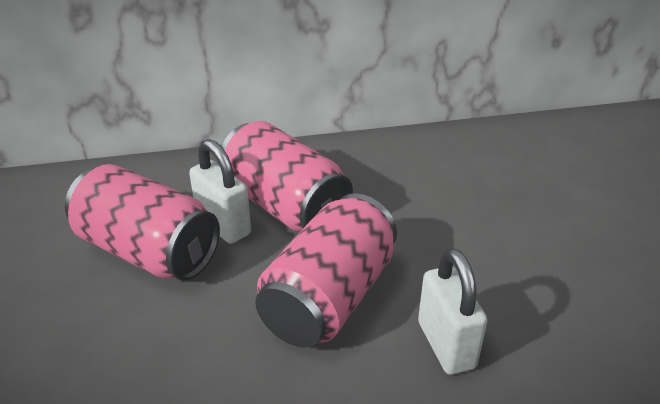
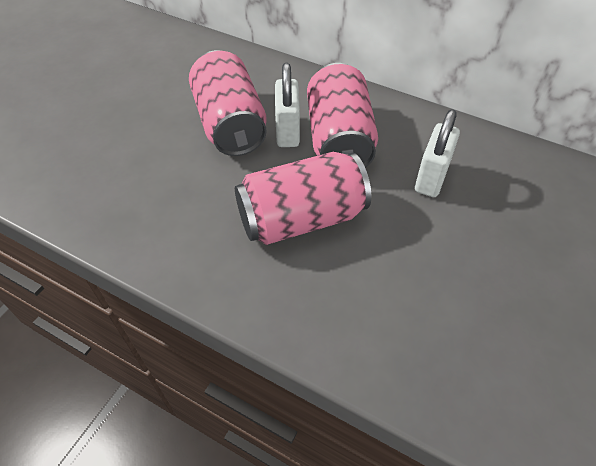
camera: 40 degrees right, 15 degrees up
(446, 345) = (341, 298): white padlock -> white padlock (431, 178)

